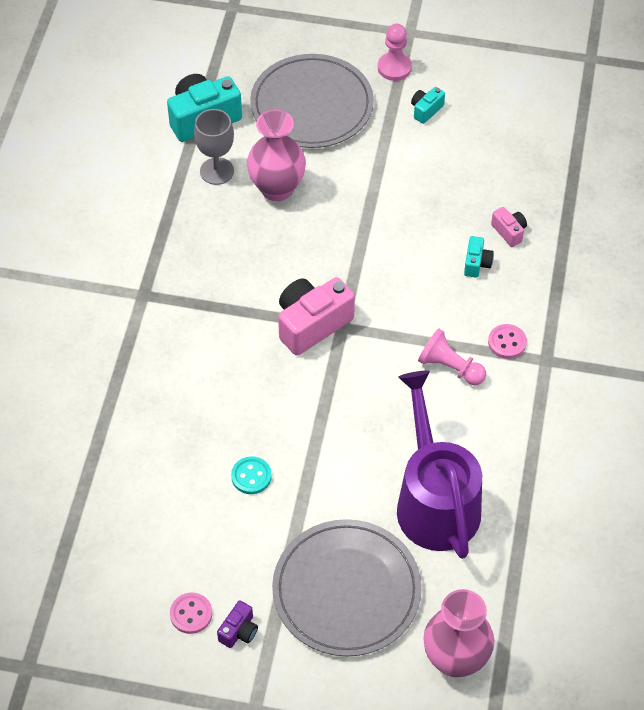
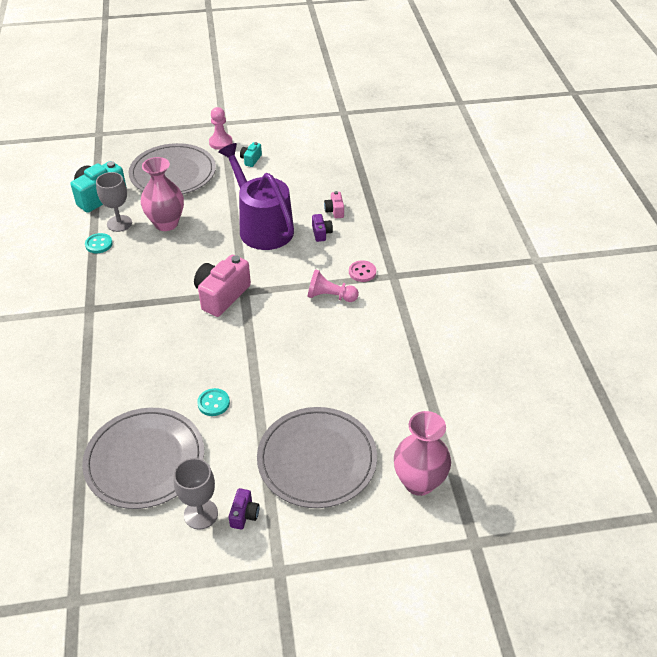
camera: 20 degrees left, 10 degrees down
(149, 526) = (145, 460): none -> grey plate
(181, 198) = (99, 244): none -> turquoise button
(191, 614) = (201, 514): pink button -> grey goblet
(435, 501) = (356, 381): purple watering can -> purple watering can (262, 227)
(476, 263) = (321, 233): turquoise camera -> purple camera
(509, 232) = (334, 211): pink camera -> pink camera turned 135 degrees counterclockwise

